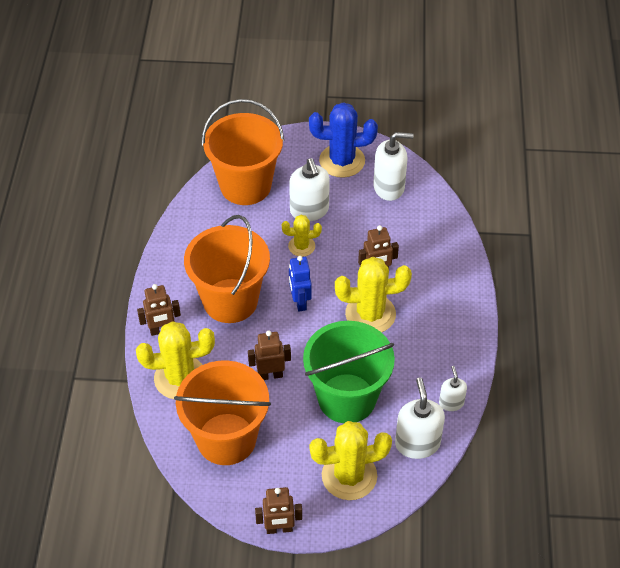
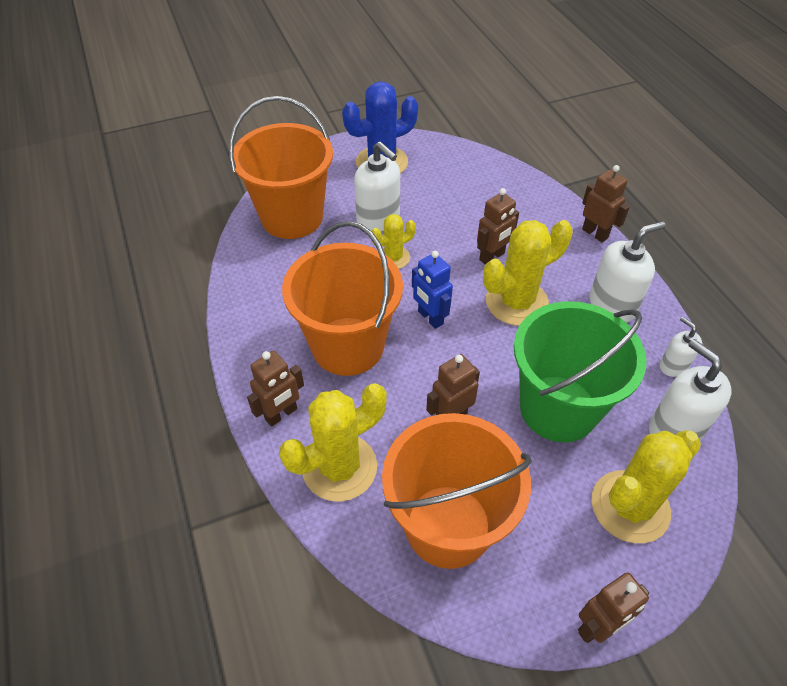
camera: 25 degrees left, 0 degrees up
(389, 187) = (446, 171): white soap dispenser -> white soap dispenser (612, 305)
(471, 283) = (595, 233): none -> brown robot

